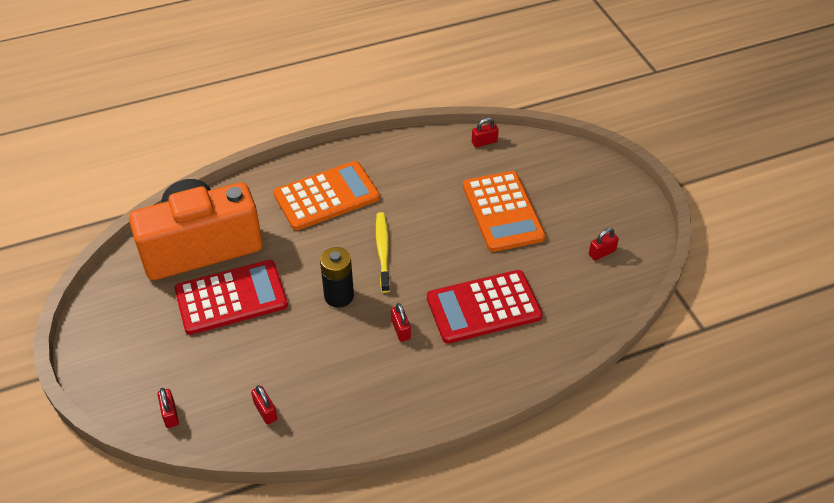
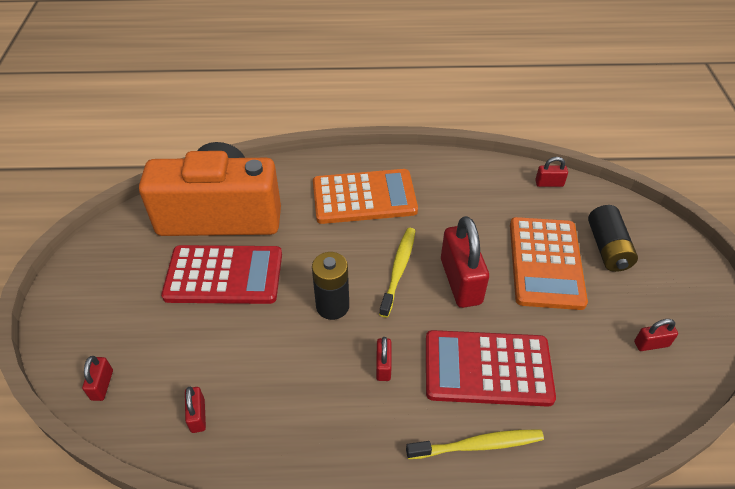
camera: 20 degrees right, 0 degrees up
(438, 246) = (460, 281): none -> red padlock
(494, 364) = (477, 445): none -> yellow toothbrush
(548, 186) = (607, 248): none -> black battery

